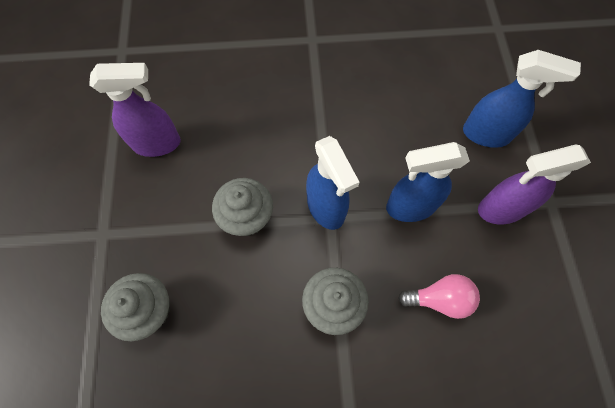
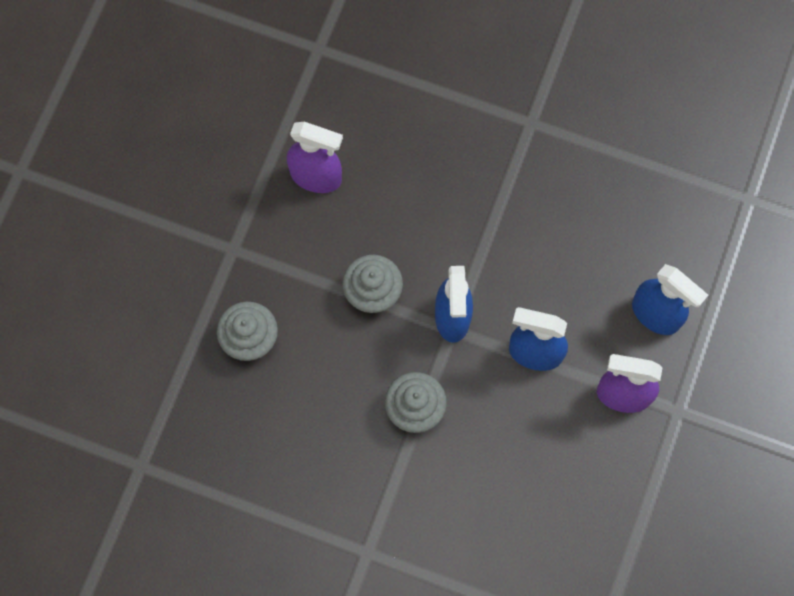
camera: 25 degrees right, 5 degrees up
(439, 299) = (514, 448): pink light bulb -> none

